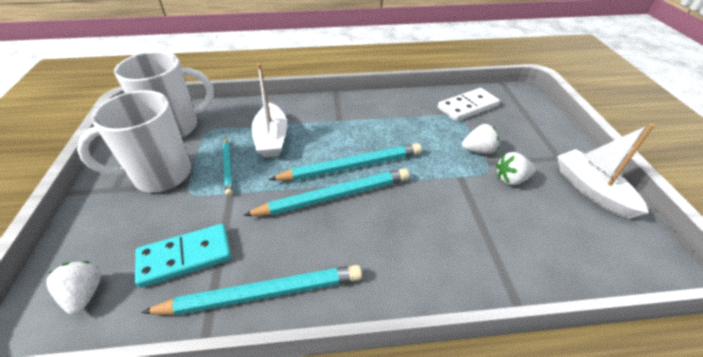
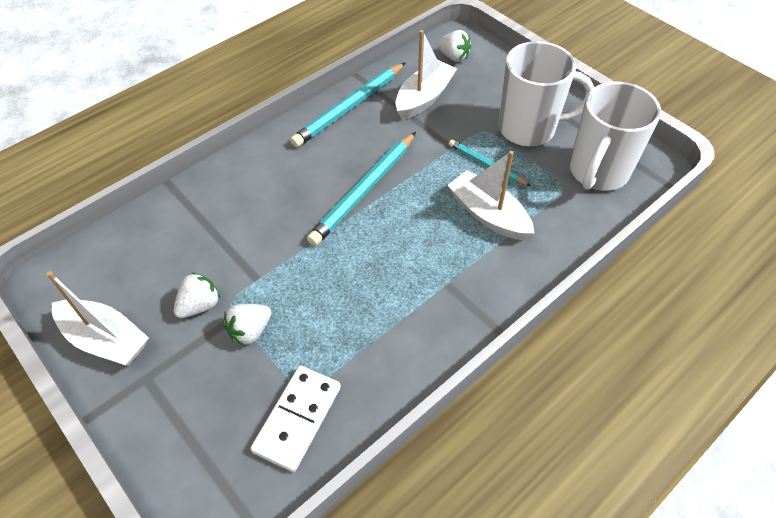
camera: 145 degrees right, 10 degrees up
(160, 175) = (529, 128): white mug -> white mug turned 60 degrees clockwise
(185, 256) = (424, 98): turquoise domino -> white boat
(351, 166) = (375, 228): turquoise pencil -> none

